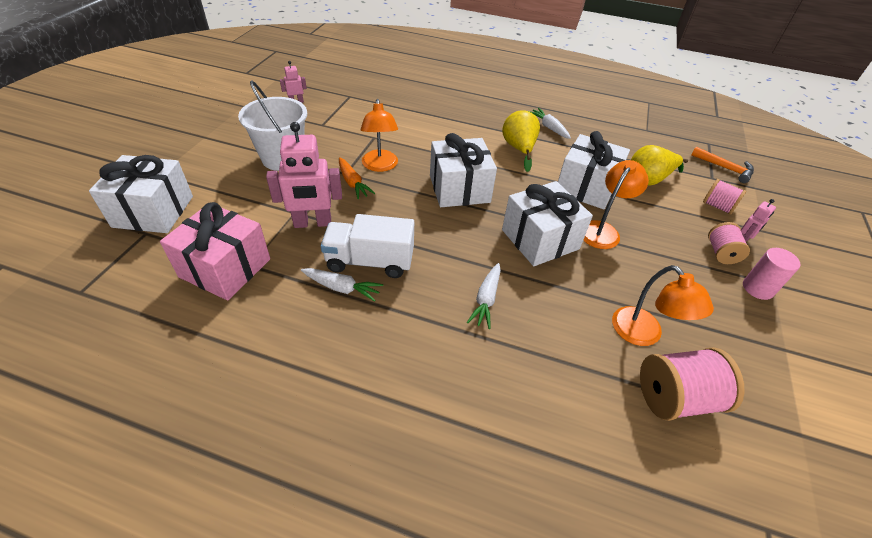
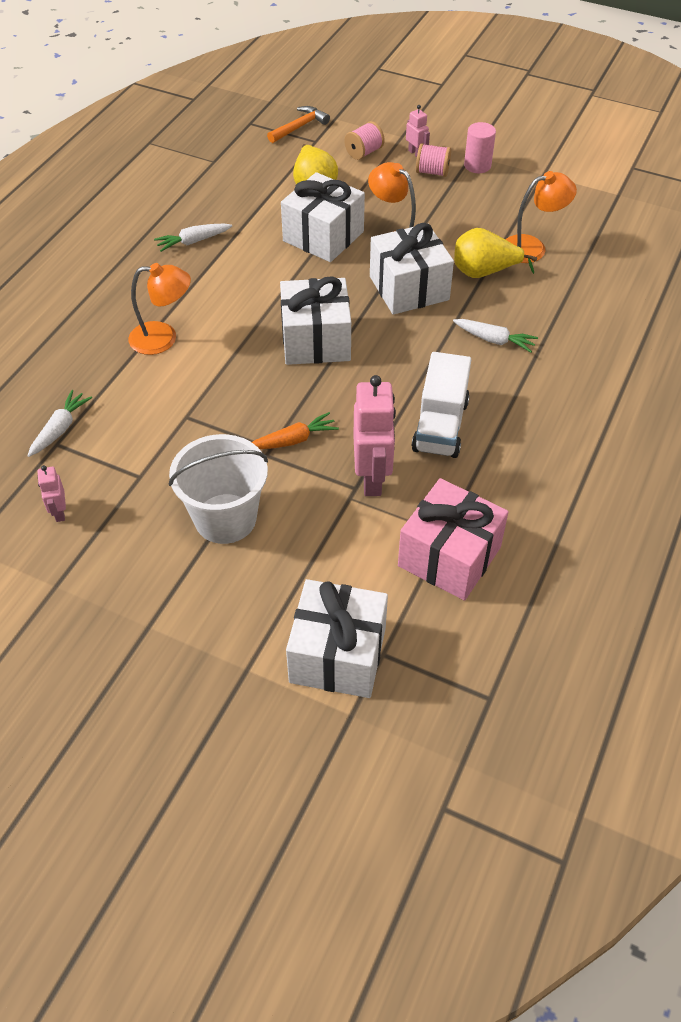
camera: 80 degrees left, 5 degrees up
(342, 288) = (480, 449): white carrot -> white carrot (60, 429)
(380, 166) = (259, 412): orange lamp -> orange lamp (163, 338)
(519, 149) = (238, 277): yellow pear -> yellow pear (484, 272)
(675, 398) = (594, 246): pink spool -> none

